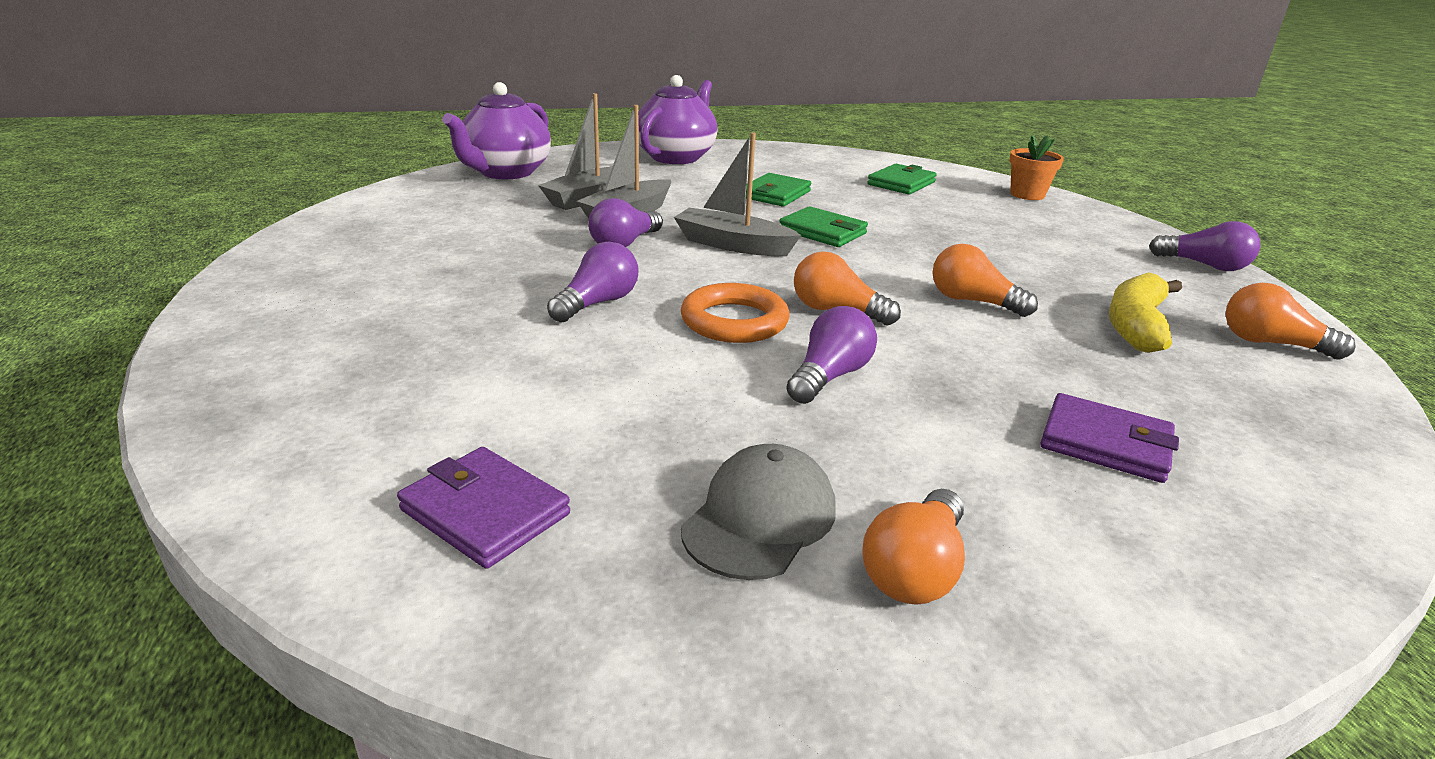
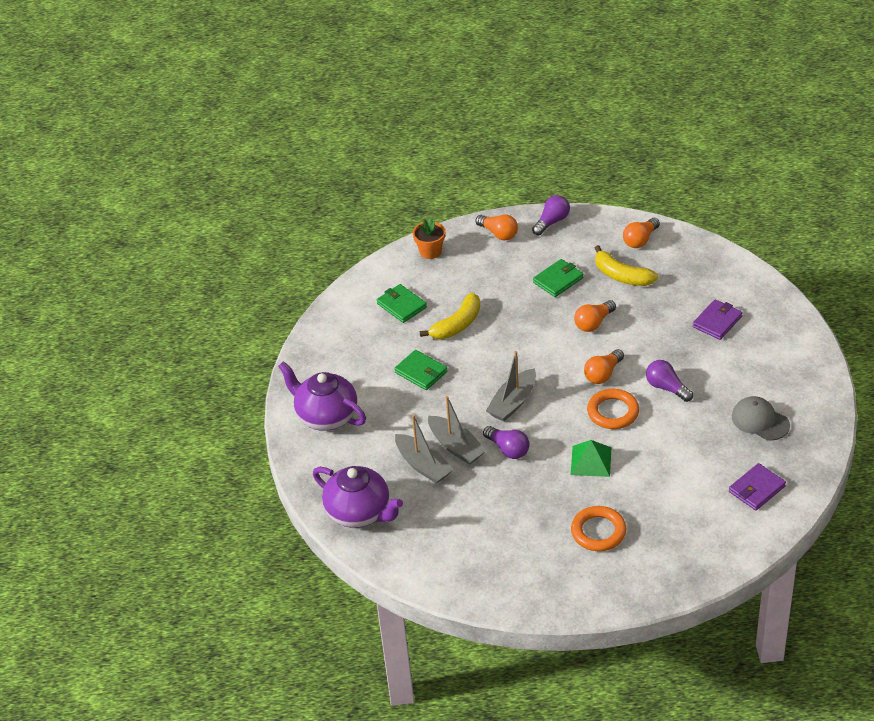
camera: 75 degrees left, 15 degrees up
(409, 311) = (598, 532): none -> orange ring
(597, 303) = (591, 461): purple light bulb -> green pyramid
(822, 232) = (493, 361): green wallet -> green wallet (558, 280)
(887, 210) = (457, 325): none -> yellow banana
(914, 570) = (784, 389): orange light bulb -> orange light bulb (498, 233)

